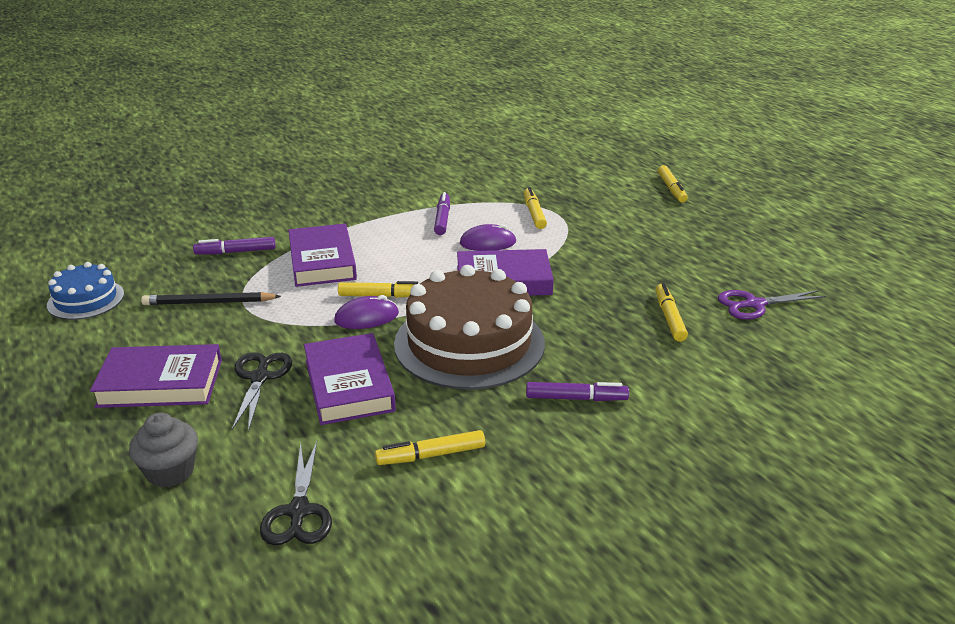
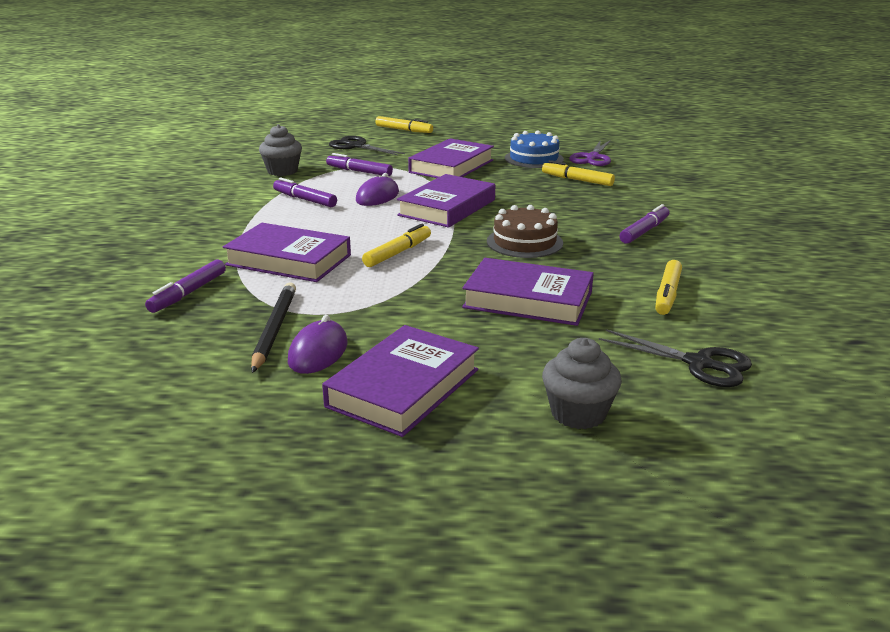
camera: 55 degrees left, 5 degrees down
(86, 299) = (132, 401): blue cake -> blue cake (534, 158)
(209, 302) = (274, 329): black pencil -> black pencil turned 150 degrees clockwise
(260, 377) = (463, 334): black scissors -> black scissors (356, 146)
(366, 317) = (425, 267): purple mouse -> purple mouse (318, 352)
(469, 343) = (524, 242): brown cake -> brown cake, size x0.52
(490, 186) = (282, 171): none -> grey cupcake
(534, 213) = (359, 171): yellow marker -> purple marker
(609, 245) = (451, 166): none -> purple book

